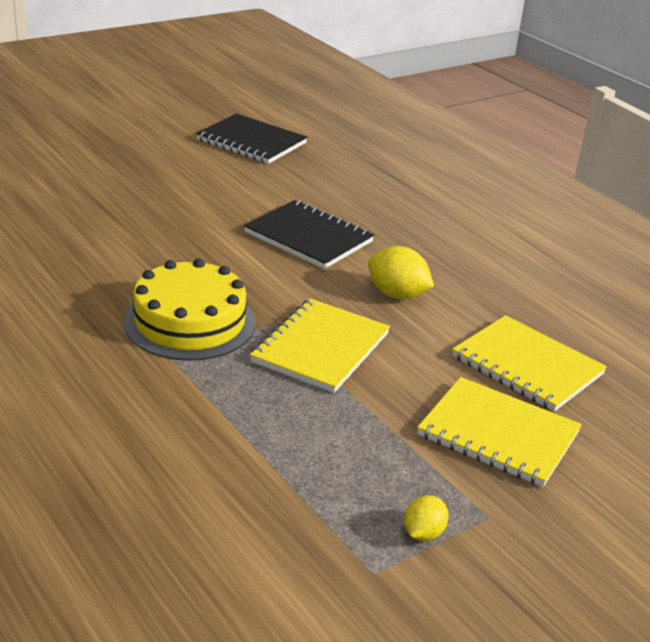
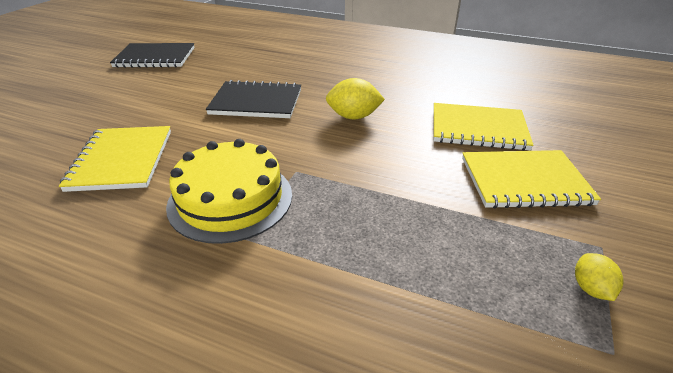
camera: 30 degrees left, 5 degrees up
(320, 348) = (348, 174): yellow notebook -> yellow notebook (122, 160)

